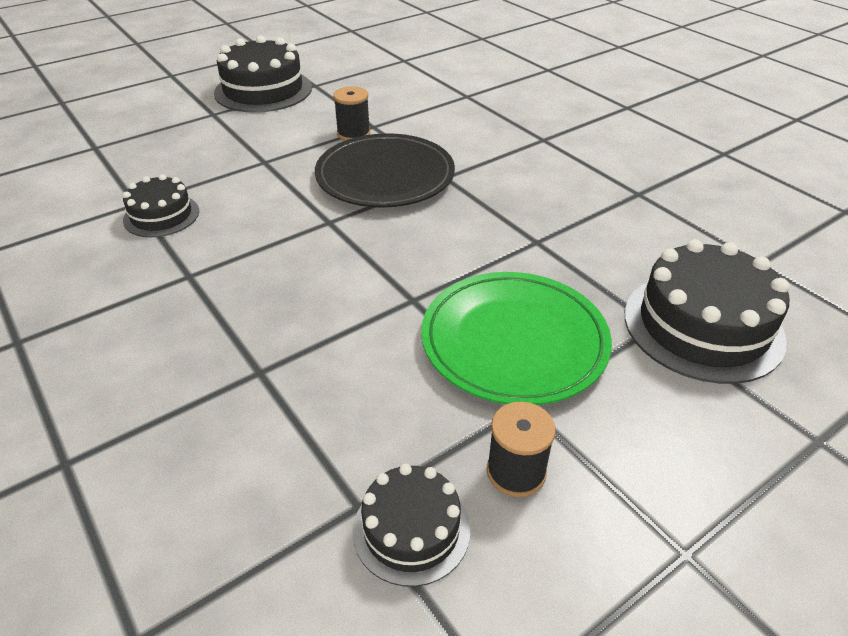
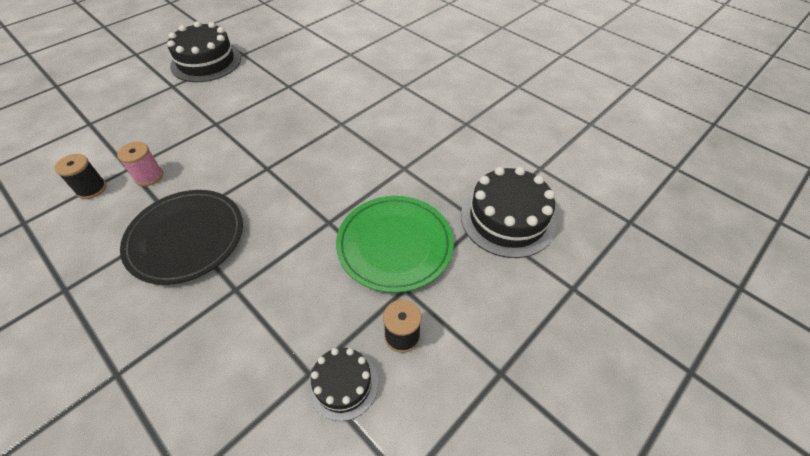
camera: 10 degrees left, 10 degrees up
(161, 215) = (149, 176): black cake -> pink spool
(353, 134) = (275, 94): black spool -> black spool (91, 189)
(385, 176) = (300, 127): black plate -> black plate (186, 238)

